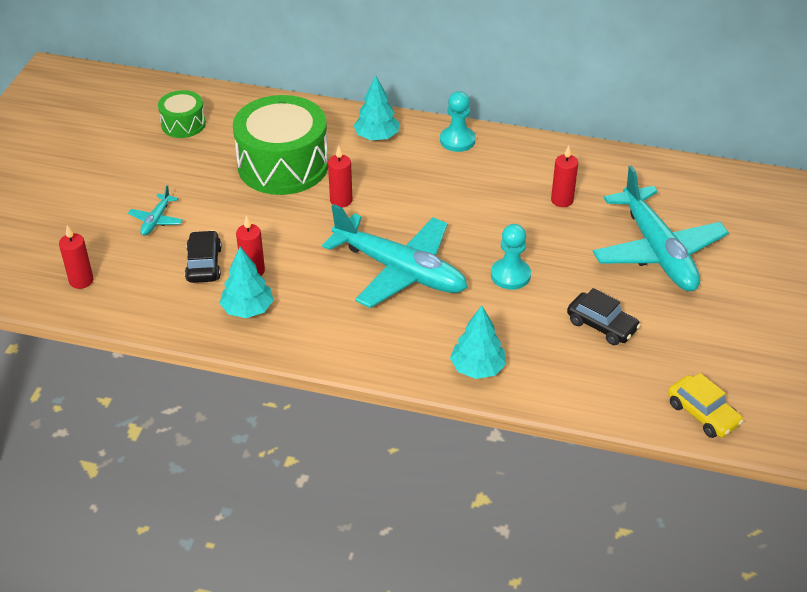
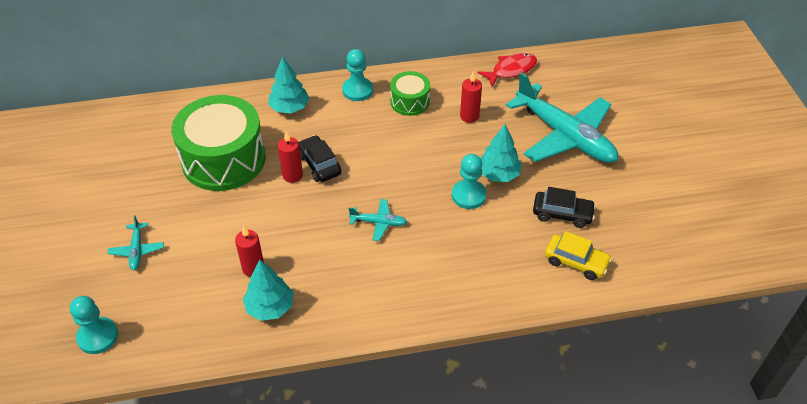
camera: 25 degrees left, 5 degrees up
(81, 281) = (98, 336): red candle -> turquoise pawn
(183, 124) = (110, 149): green drum -> green drum (410, 101)
(204, 264) = (205, 278): black car -> black car (319, 164)
(400, 270) = (378, 222): turquoise plane -> turquoise plane, size x0.42
(477, 368) = (491, 288): turquoise tree -> turquoise tree (498, 174)
(640, 168) = (511, 70): none -> red fish
(703, 414) = (678, 261): yellow car -> yellow car (576, 262)

